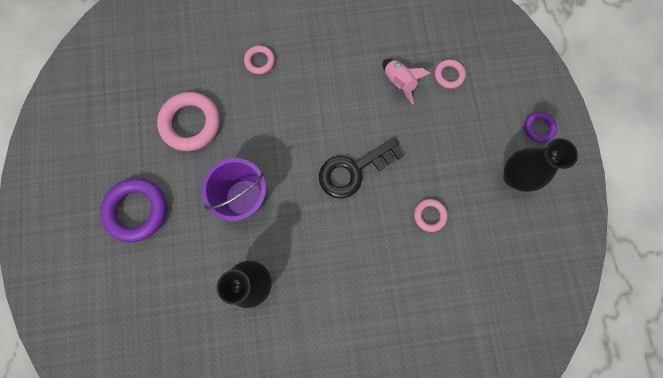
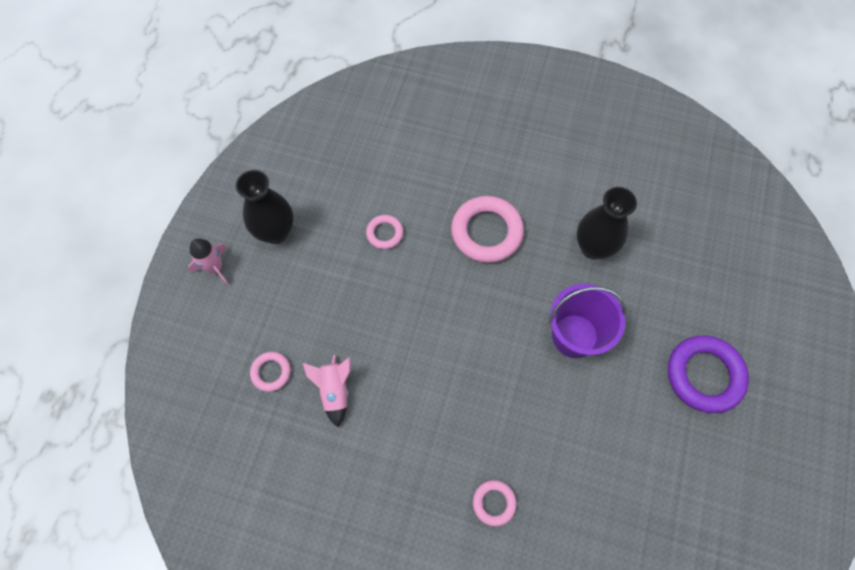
camera: 155 degrees left, 10 degrees down
(191, 123) = (612, 455): pink ring -> pink ring (486, 232)
(353, 170) = (440, 312): black key -> none
(538, 128) = (215, 268): purple ring -> pink rocket

